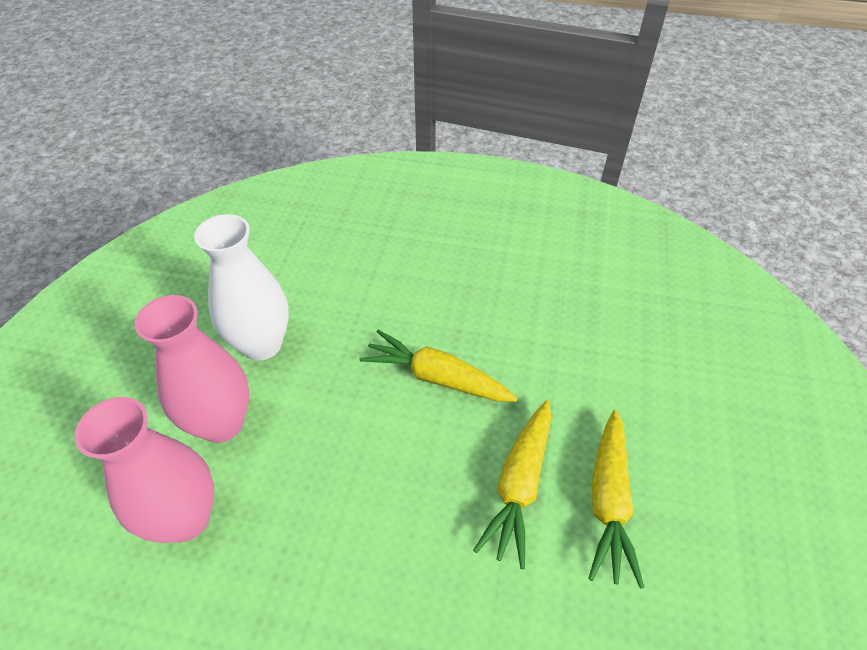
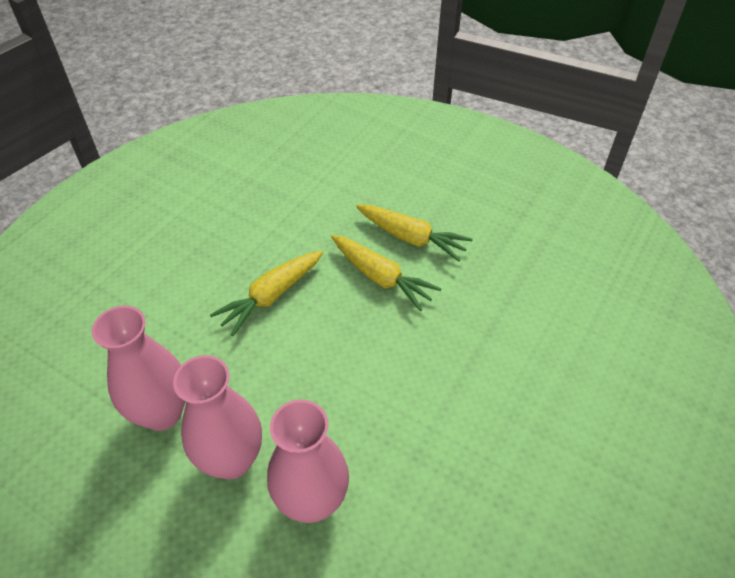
camera: 70 degrees left, 0 degrees up
(262, 344) = (162, 413): white vase -> pink vase

